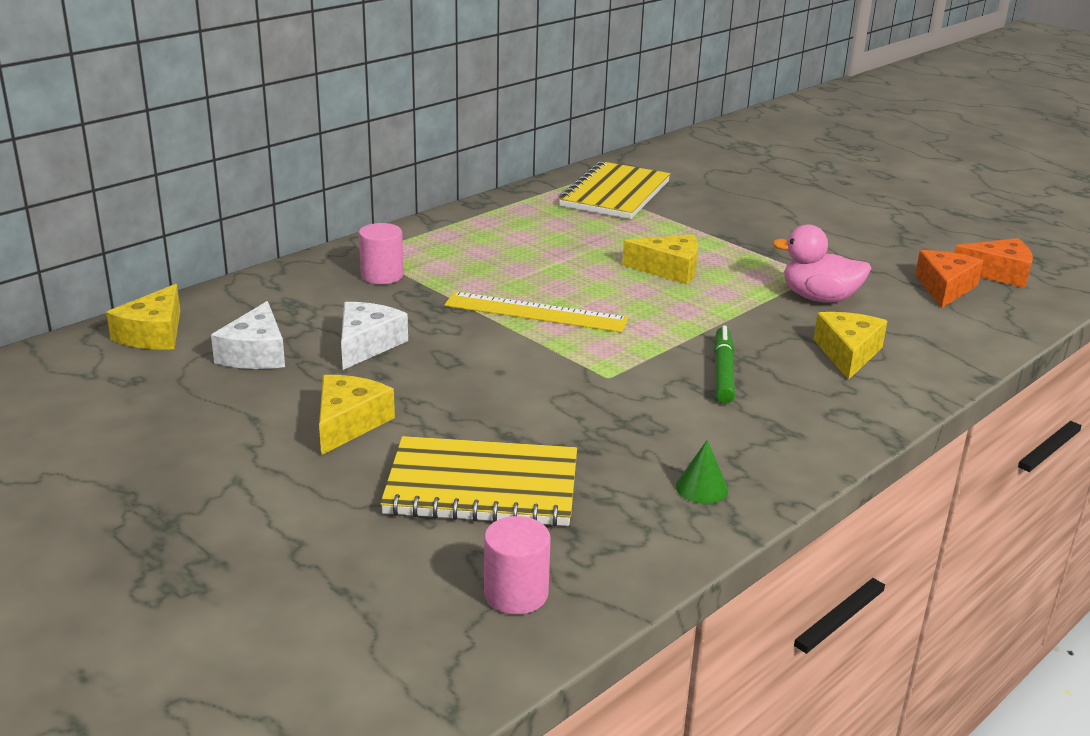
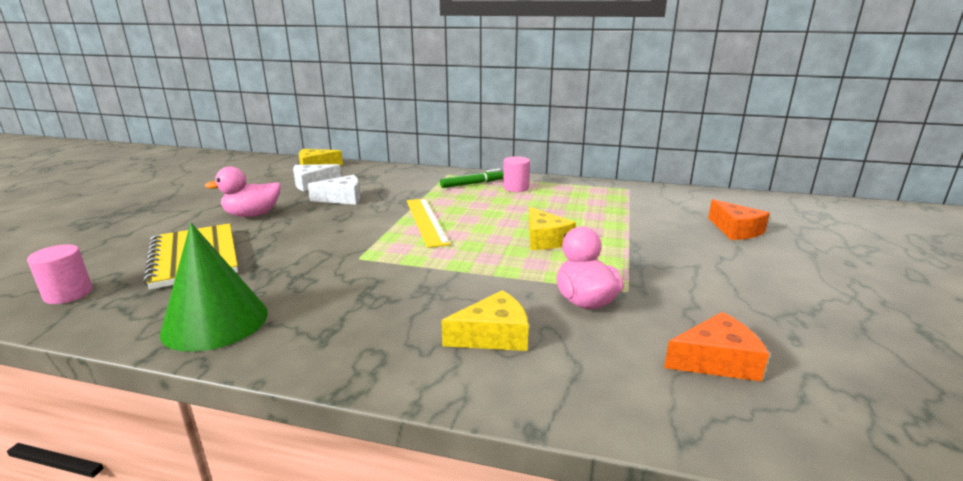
camera: 60 degrees right, 5 degrees down
(348, 423) = (252, 215): yellow cheese -> pink duck
(382, 275) = (425, 183): pink cylinder -> pink cylinder (516, 188)
(615, 194) = (634, 201): yellow notebook -> none
(701, 488) = (215, 322): green cone -> green cone, size x2.39
(723, 372) = (402, 291): green marker -> green marker (473, 184)
(998, 273) = (820, 390): orange cheese -> orange cheese (735, 230)

